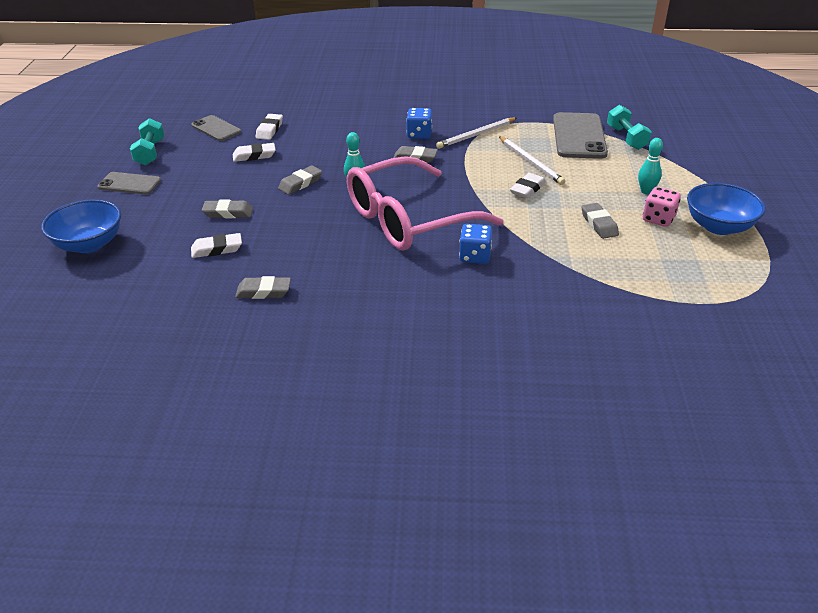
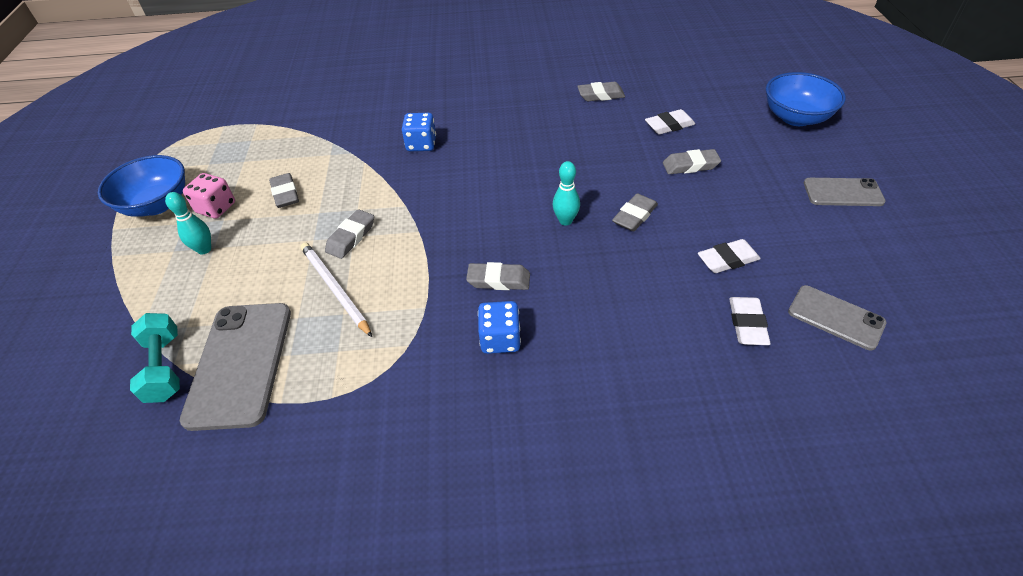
camera: 175 degrees right, 10 degrees up
(150, 152) = (879, 250): turquoise dumbbell -> none
(408, 219) = (491, 178): pink glasses -> none
(476, 135) = (407, 348): white pencil -> none
(527, 189) = (351, 237): white eraser -> grey eraser

